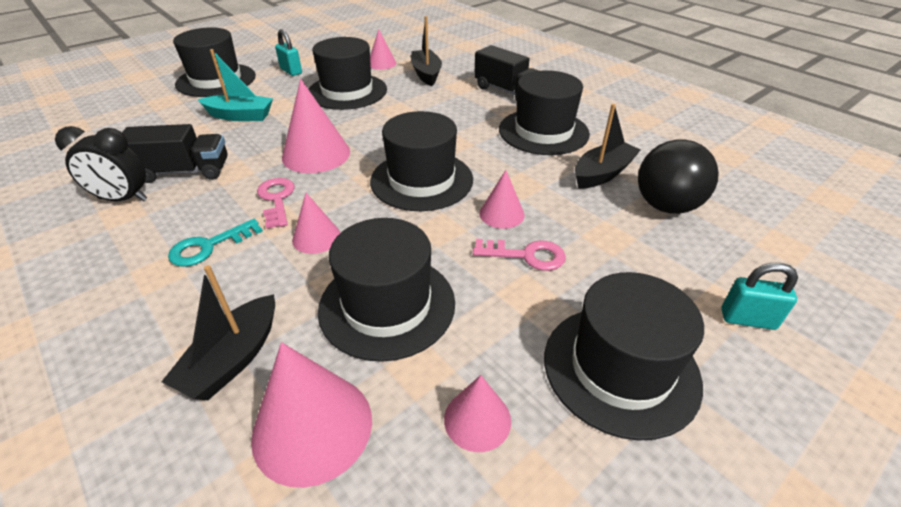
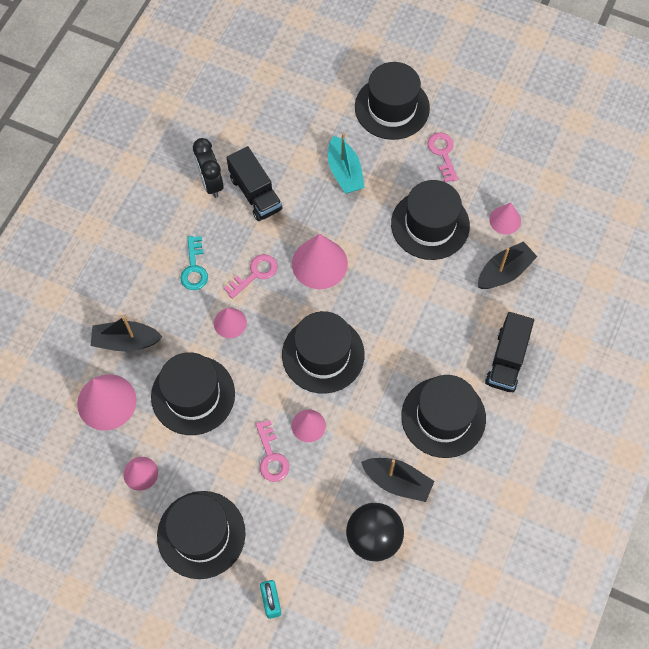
camera: 65 degrees right, 25 degrees up
(209, 246) = (194, 268): turquoise key -> turquoise key turned 120 degrees counterclockwise
(291, 71) = (443, 154): turquoise padlock -> pink key

